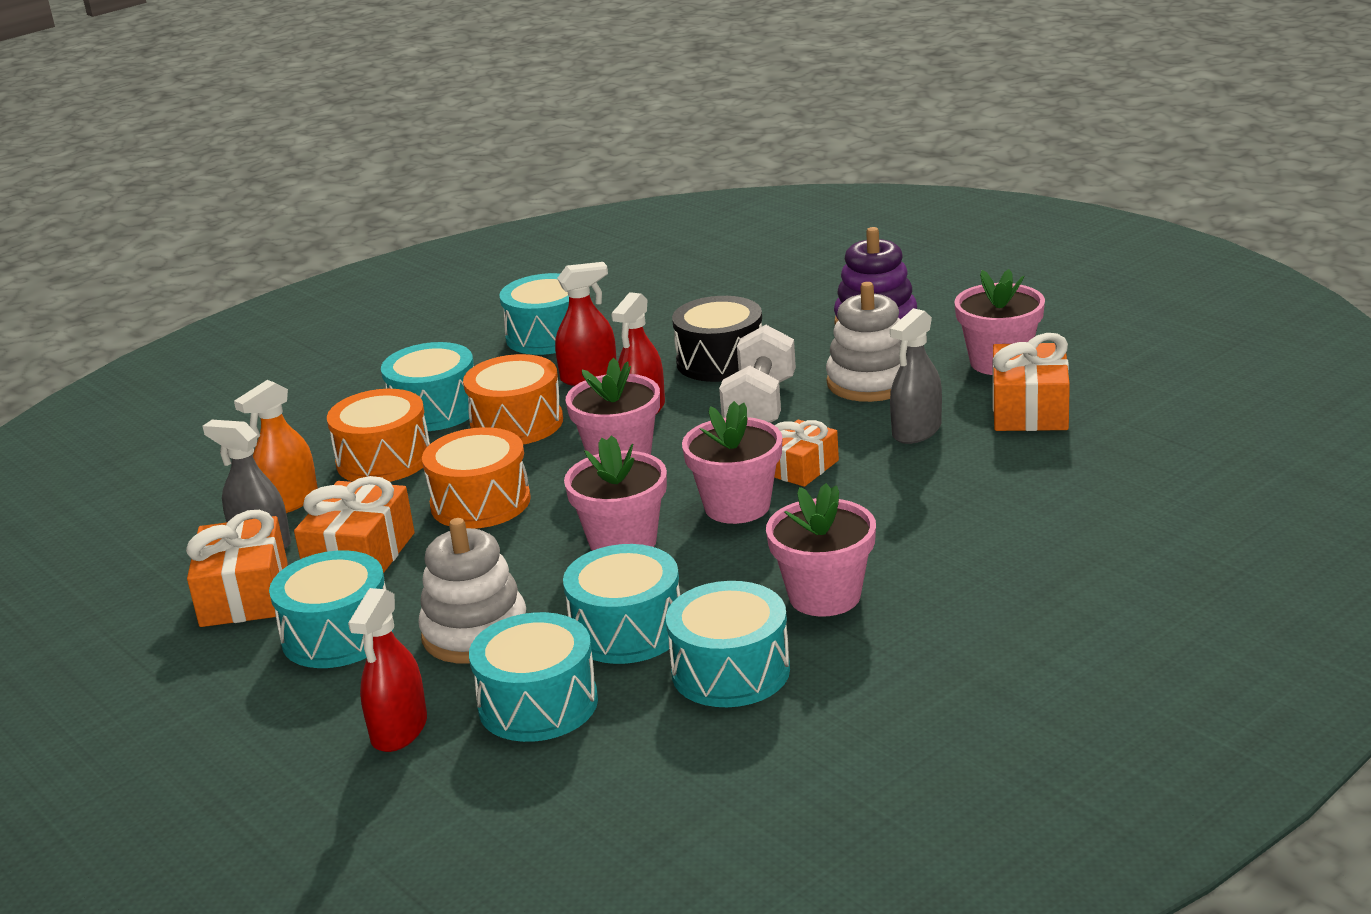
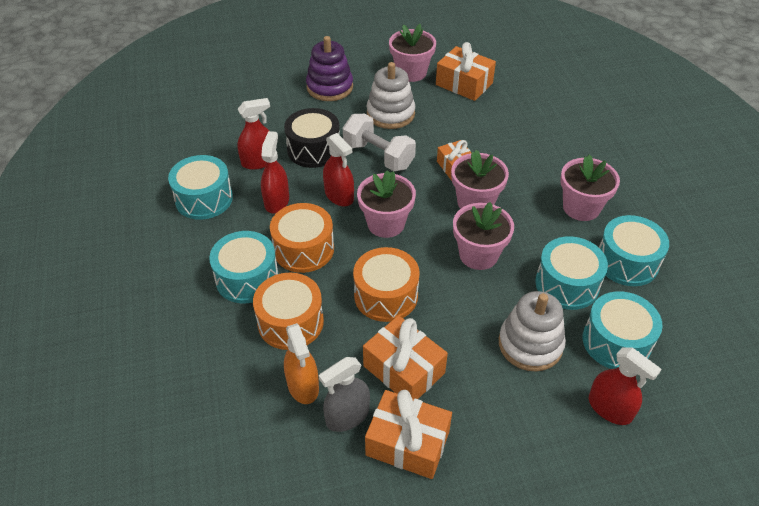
camera: 65 degrees left, 20 degrees up
(337, 635) = (491, 408): turquoise drum -> none
(654, 339) = (259, 161): none -> red spray bottle
(916, 431) = (453, 121): grey spray bottle -> none

